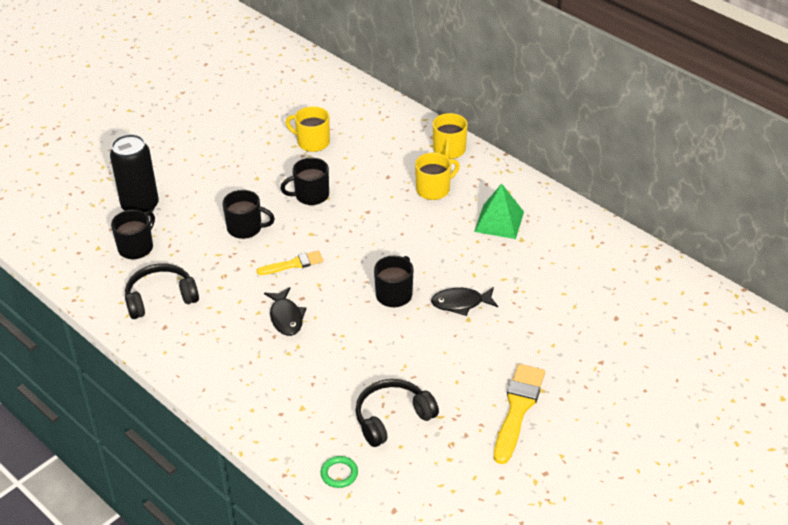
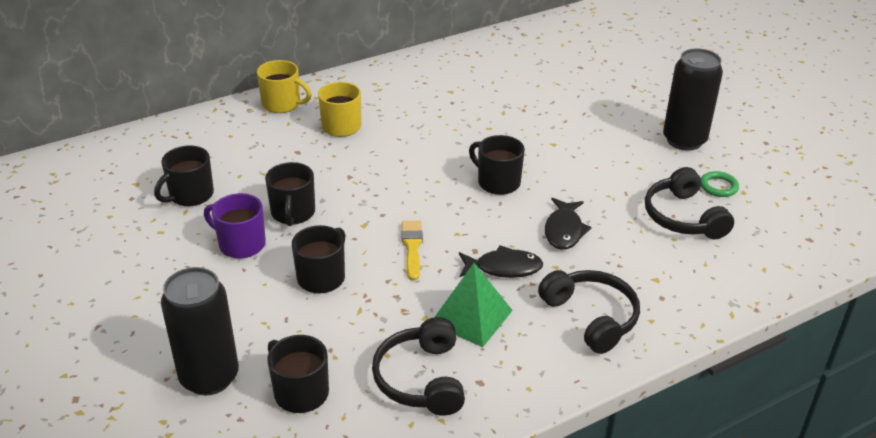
camera: 75 degrees left, 5 degrees down
(245, 375) = (591, 317): none -> black headphones
(267, 181) = (240, 244): none -> purple mug
(312, 142) = (190, 195): yellow mug -> black mug
(339, 473) = (758, 267): green ring -> green ring (718, 186)
(461, 303) = (528, 143): black fish -> black fish (564, 230)
(499, 221) = (417, 97): green pyramid -> green pyramid (471, 316)
(518, 409) = (684, 140): yellow brush -> black can

